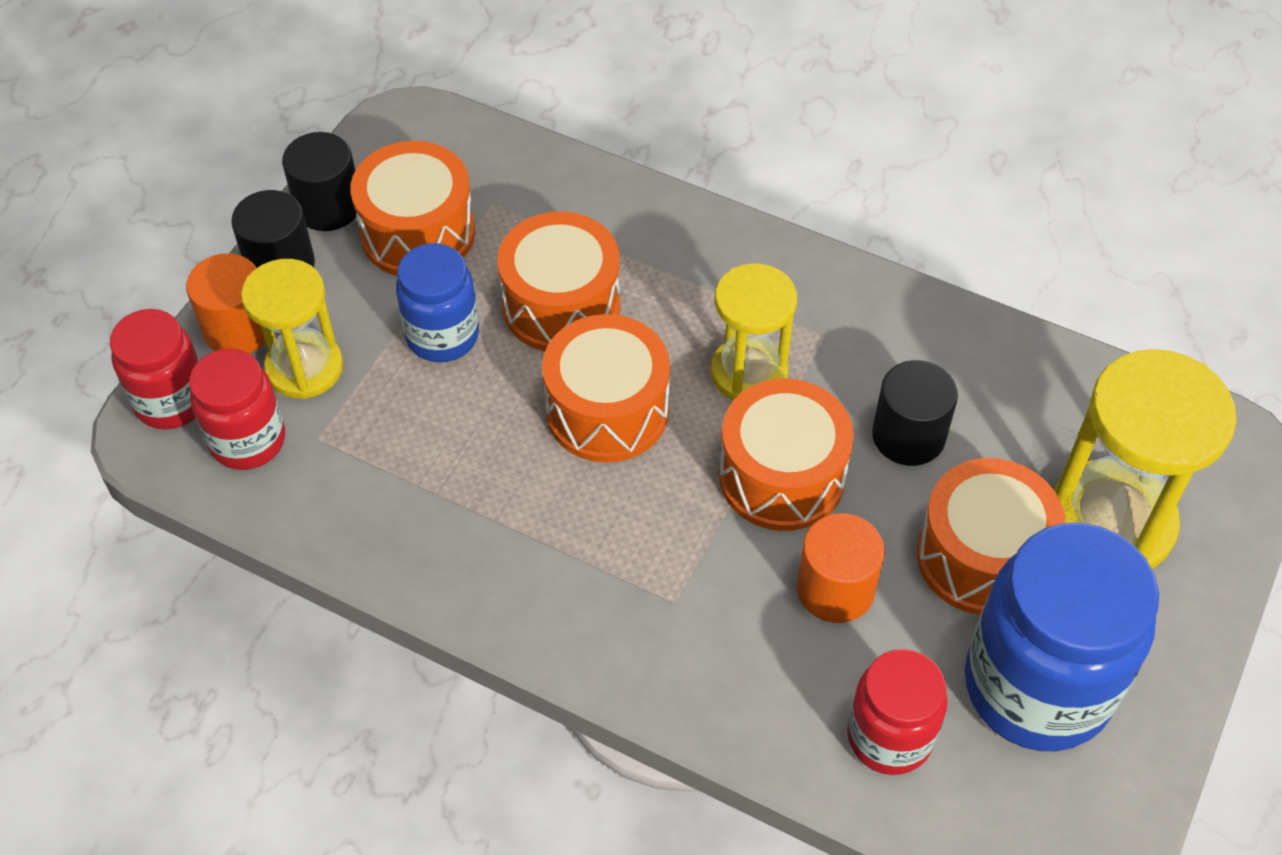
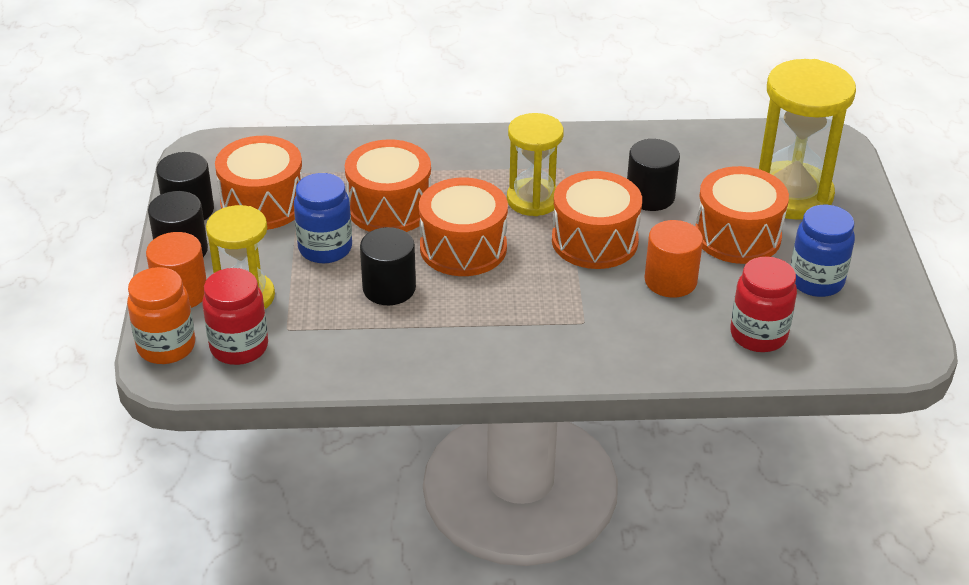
camera: 30 degrees left, 15 degrees down
(172, 401) = (166, 346): red jar -> orange jar
(475, 433) = (389, 288): none -> black cylinder
(1037, 686) = (816, 281): blue jar -> blue jar, size x0.56

